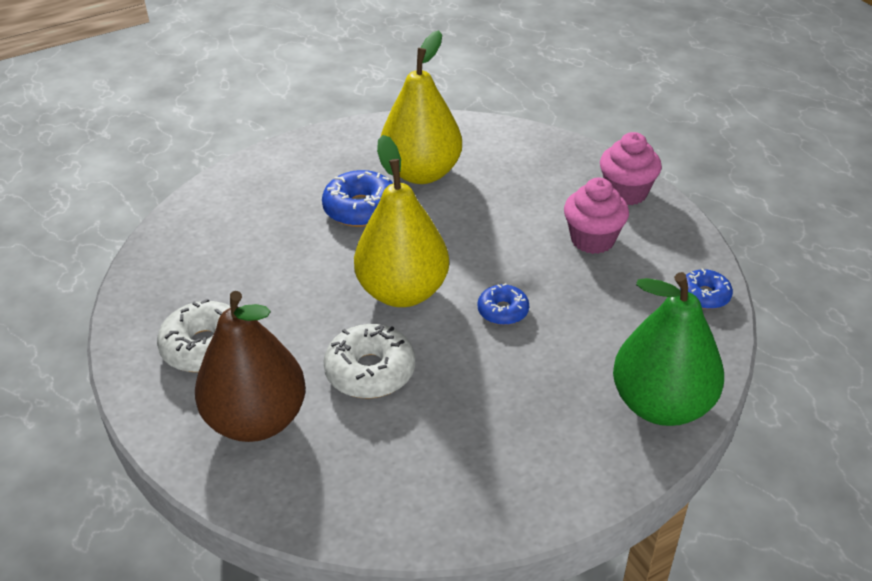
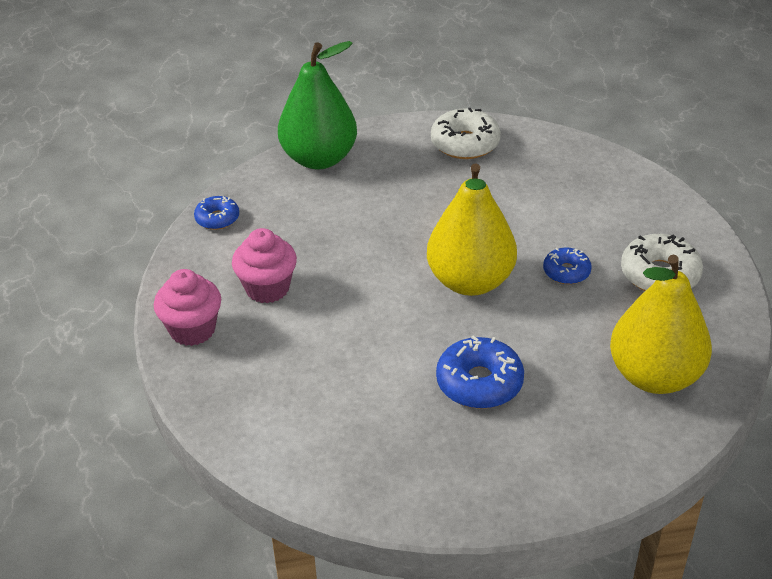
camera: 160 degrees left, 0 degrees up
(257, 420) = (619, 211): brown pear -> none
(370, 371) = (522, 225): white donut -> white donut (465, 143)
(422, 173) = (391, 414): yellow pear -> yellow pear (654, 376)
(503, 311) = (391, 245): blue donut -> blue donut (566, 272)

